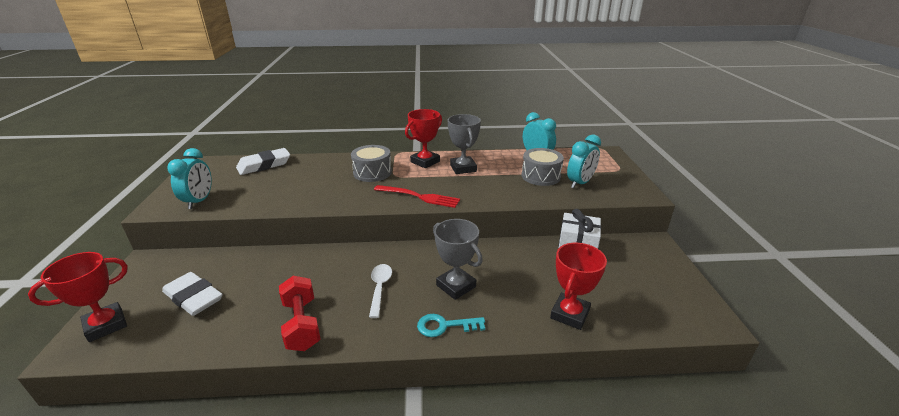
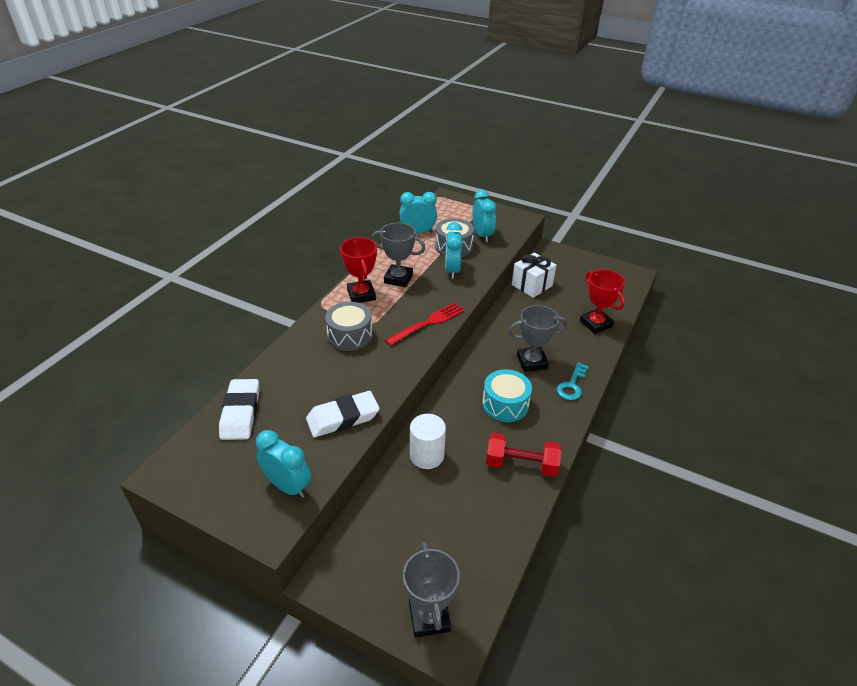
camera: 60 degrees left, 10 degrees up
(106, 325) = (429, 617): red trophy -> grey trophy
(194, 298) = (431, 537): white eraser -> white eraser (343, 418)
(287, 265) = (427, 455): none -> white cylinder
(380, 288) = (505, 404): white spoon -> turquoise drum
(505, 185) = (452, 270): none -> turquoise clock

